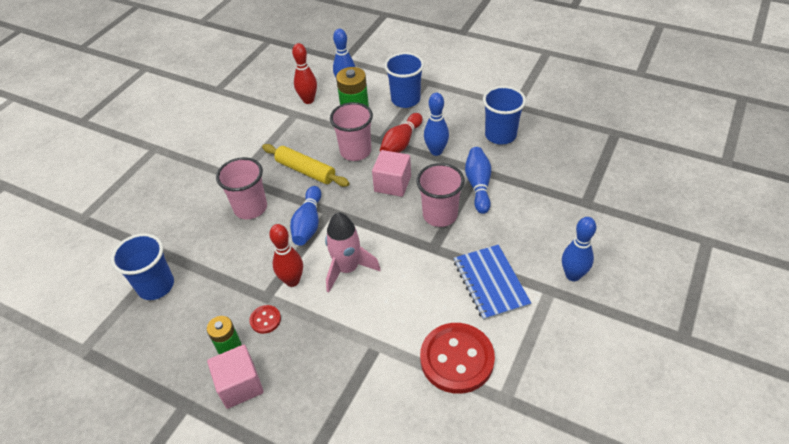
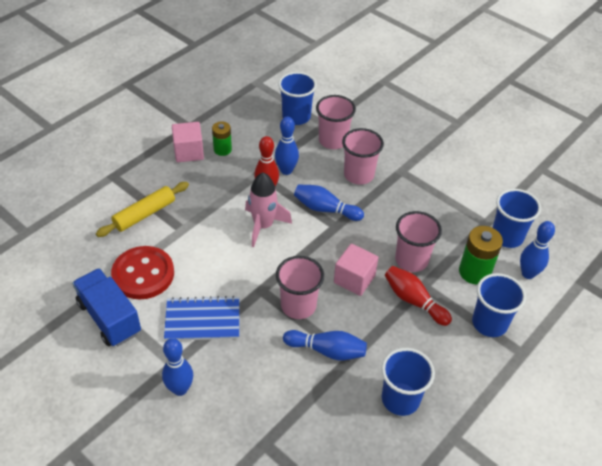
camera: 100 degrees right, 0 degrees up
(197, 241) = (333, 140): none -> pink cup
(265, 320) = (236, 170): red button -> none
(306, 171) = (395, 218): yellow rolling pin -> yellow rolling pin (144, 214)
(308, 100) = (507, 236): red bowling pin -> blue cup
(436, 151) = (391, 328): blue bowling pin -> blue bowling pin (286, 170)
(528, 368) = (109, 318): none -> blue truck

